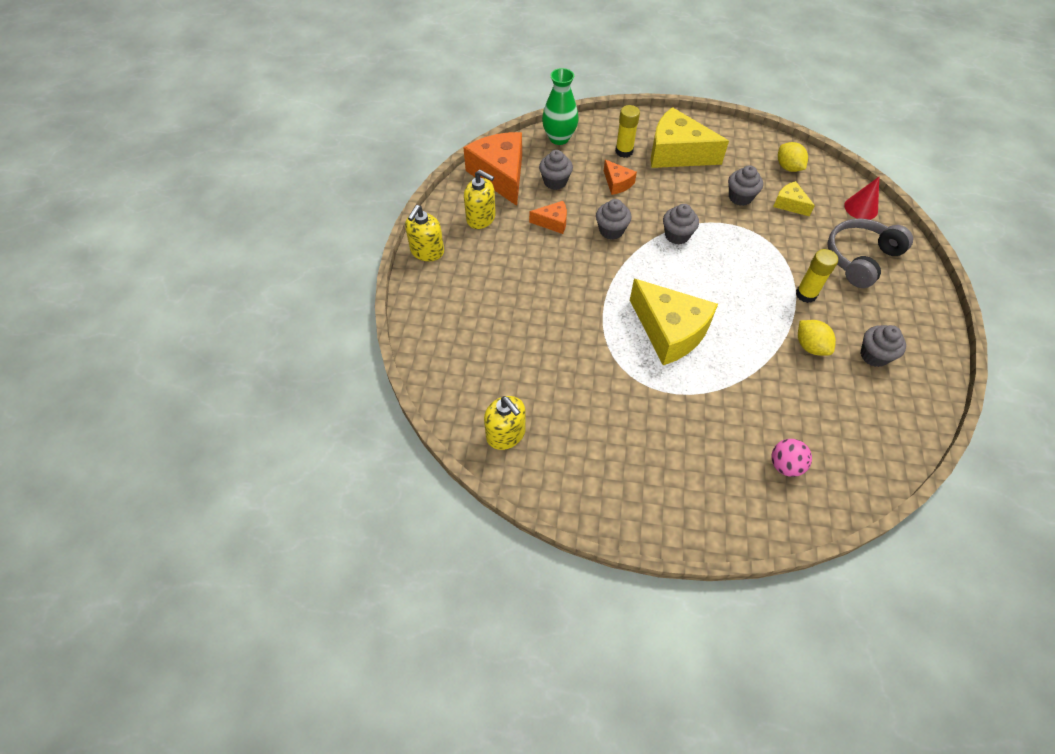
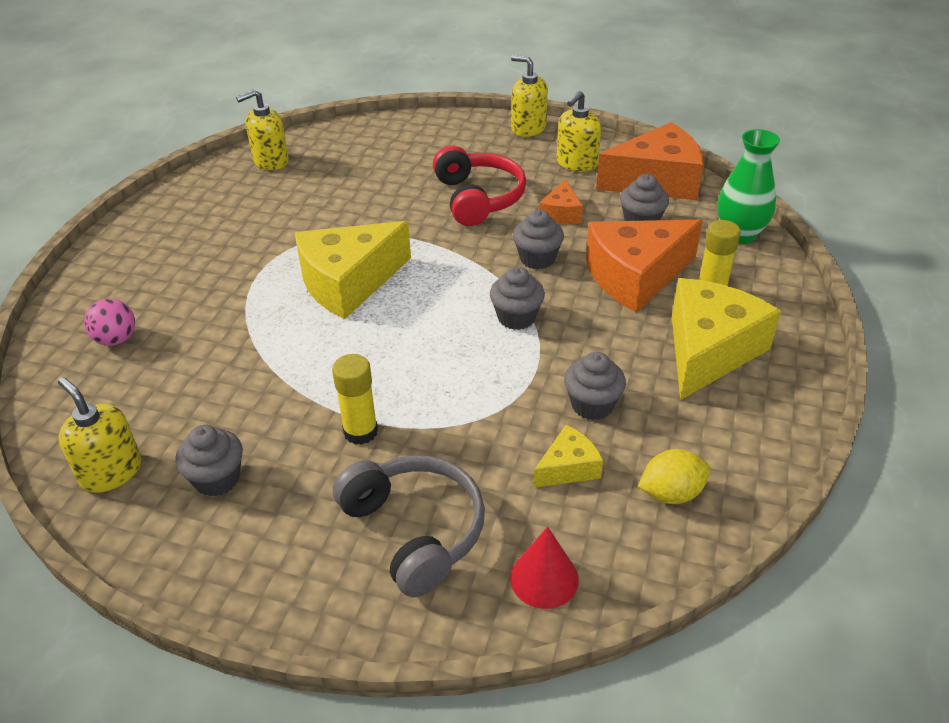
camera: 100 degrees right, 15 degrees down
(541, 271) = (478, 198): none -> red headphones
(617, 183) = (635, 276): orange cheese -> orange cheese, size x2.06
(810, 346) = (266, 409): yellow lemon -> none
(898, 415) = (111, 471): none -> yellow soap dispenser

